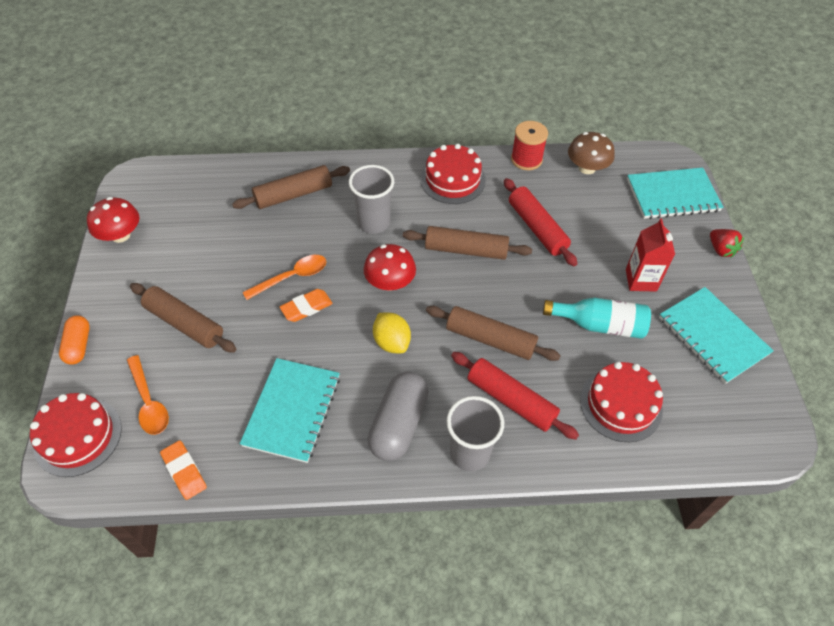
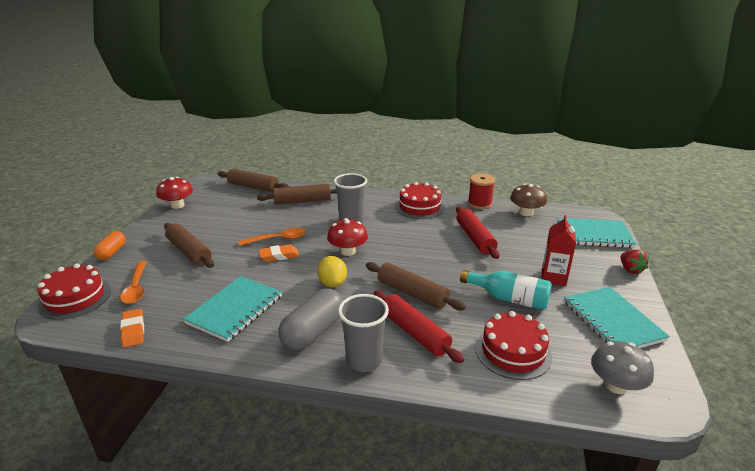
camera: 15 degrees right, 25 degrees down
(466, 250) = (414, 242): brown rolling pin -> brown rolling pin (253, 187)
(728, 427) = (616, 385): none -> grey mushroom

